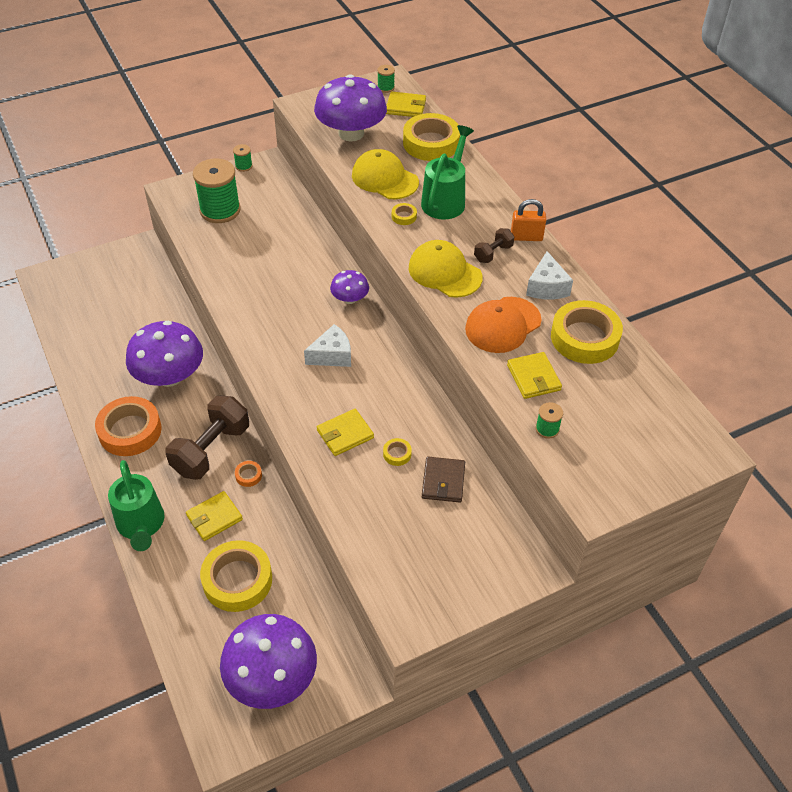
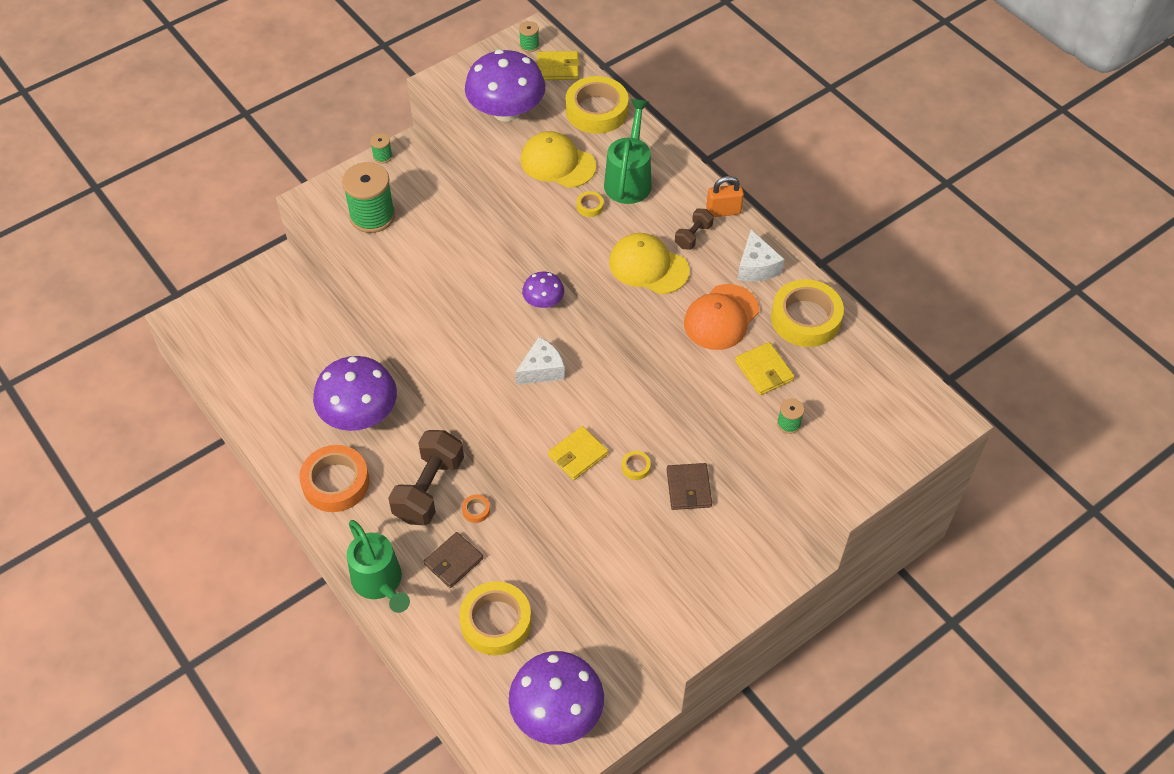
camera: 10 degrees left, 5 degrees up
(214, 517) = (453, 561): yellow wallet -> brown wallet

